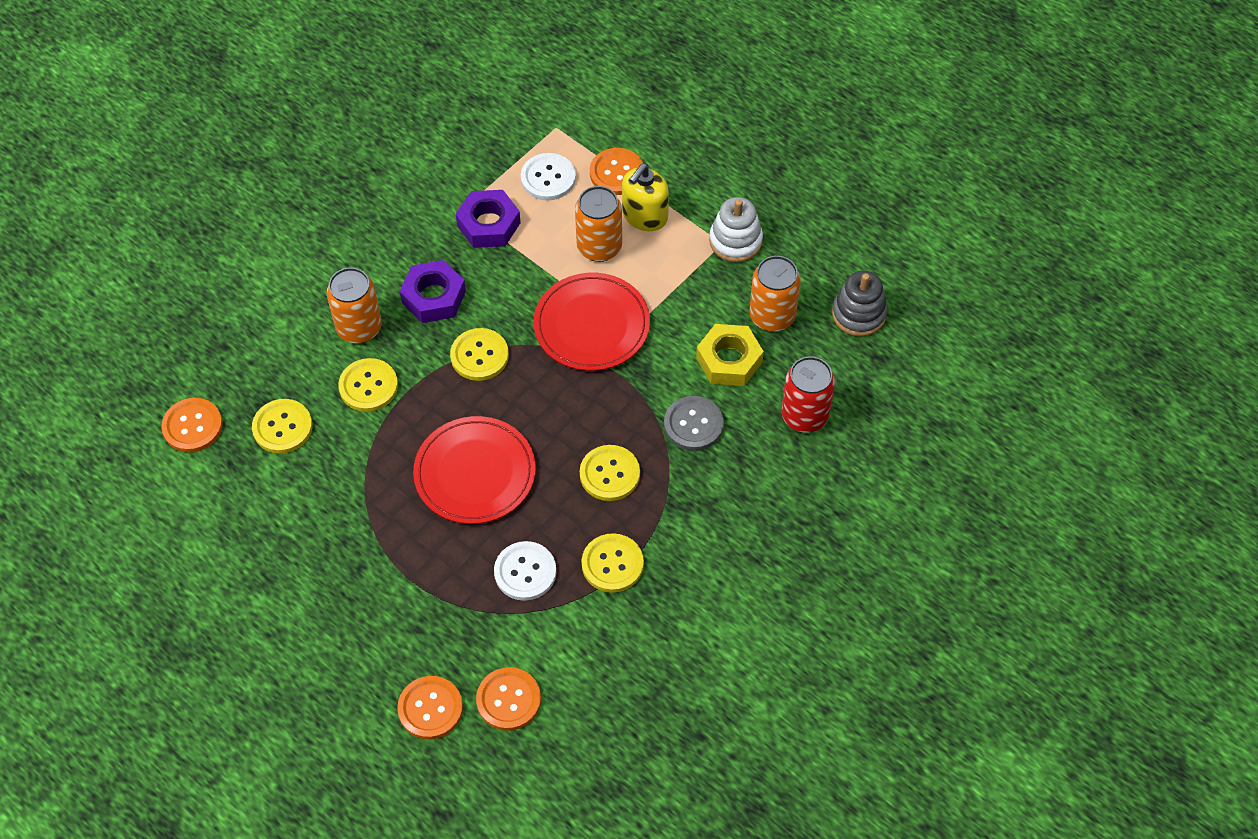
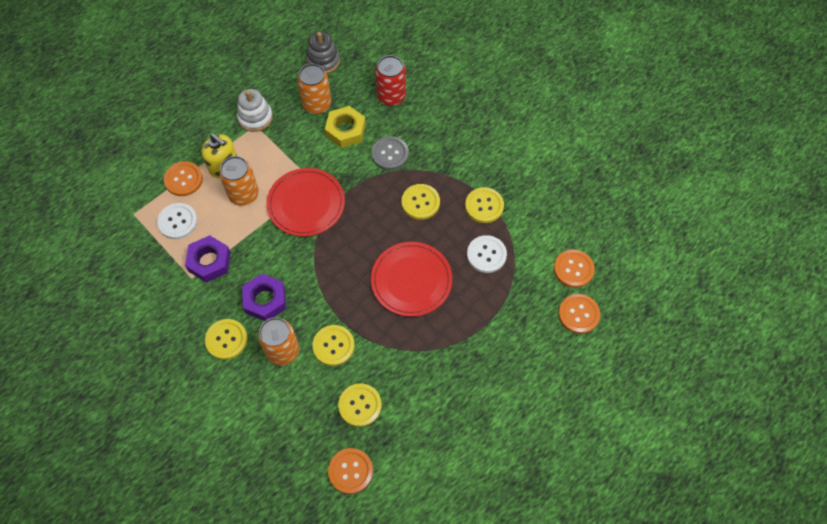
camera: 85 degrees left, 5 degrees up
(479, 356) = (319, 273): yellow button -> yellow button (226, 340)

